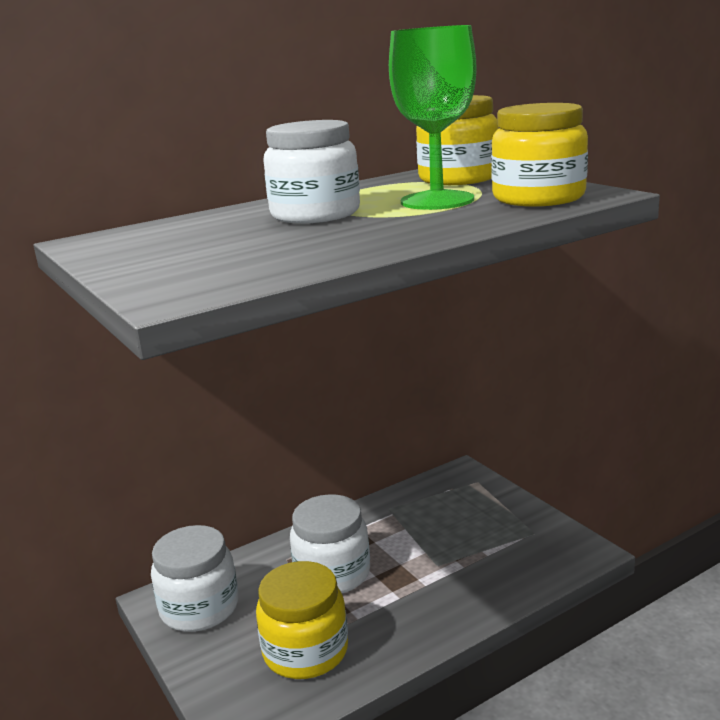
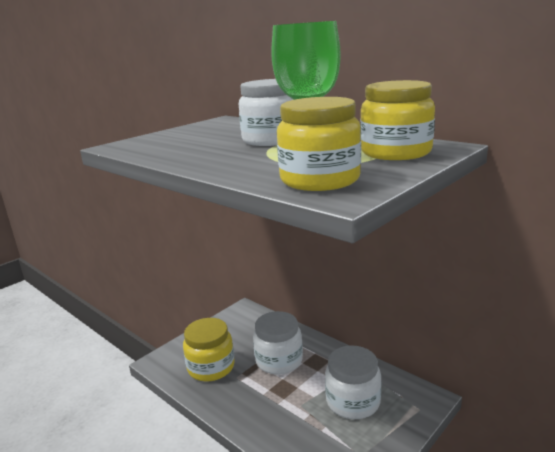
camera: 75 degrees right, 0 degrees up
(199, 608) = (239, 323): white jar -> white jar (353, 401)

